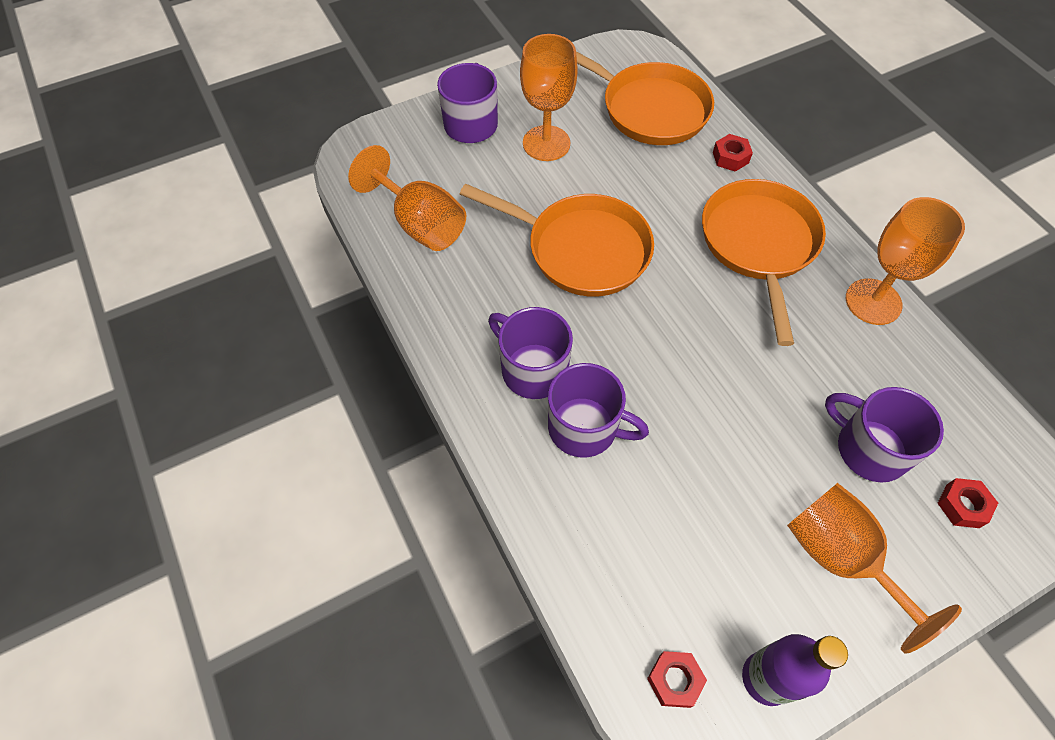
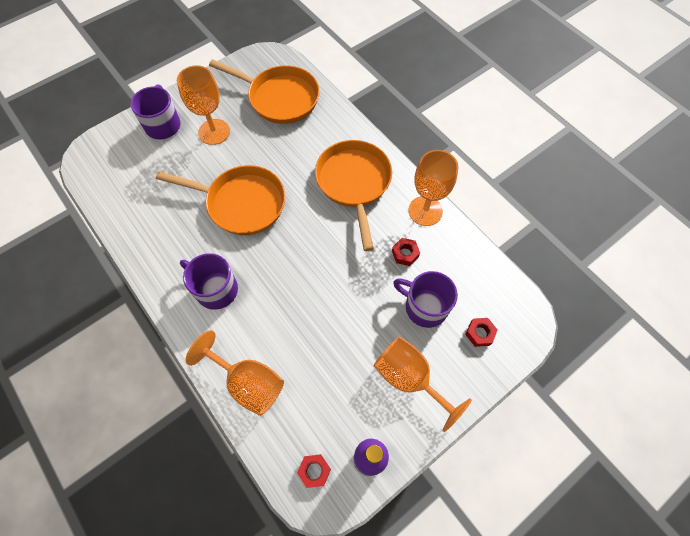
camera: 10 degrees left, 5 degrees up
(420, 224) = (135, 201): orange goblet -> orange goblet (248, 382)
(584, 427) = (251, 322): purple mug -> none
(730, 157) = (334, 125): red nut -> red nut (405, 254)

